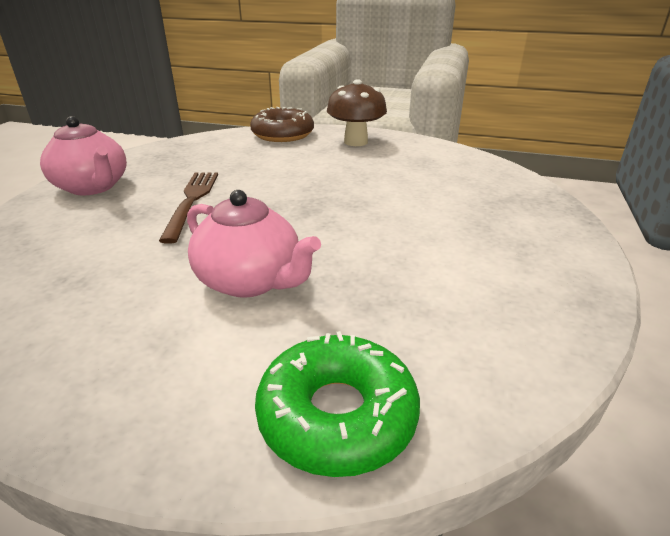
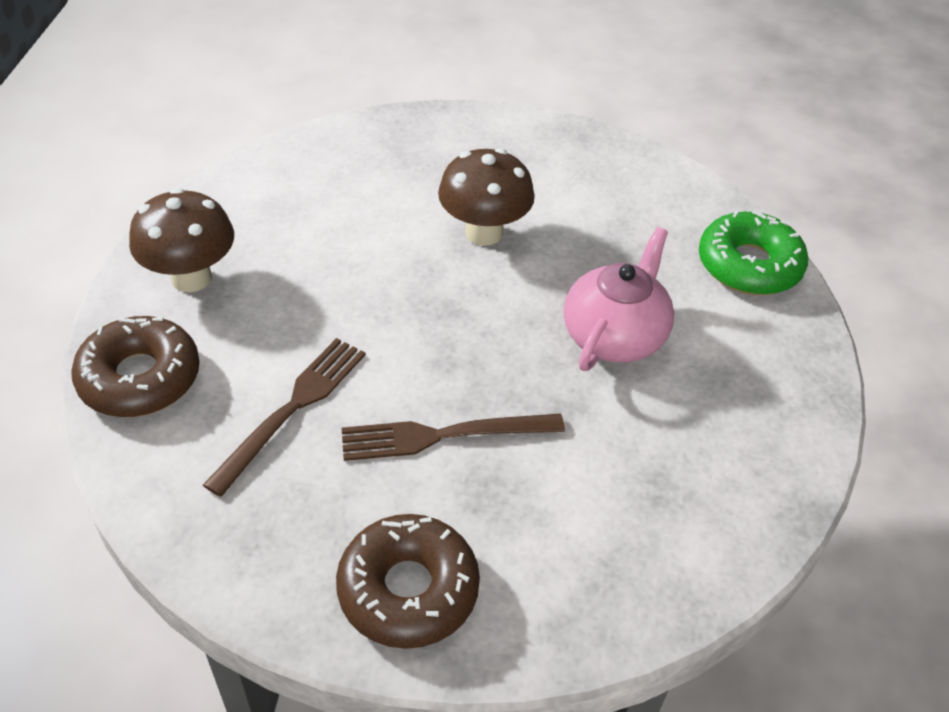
camera: 100 degrees left, 15 degrees up
(93, 187) = (408, 590): pink teapot -> brown donut
(242, 163) = (292, 408): none -> brown fork
(400, 228) = (484, 232): none -> brown mushroom

